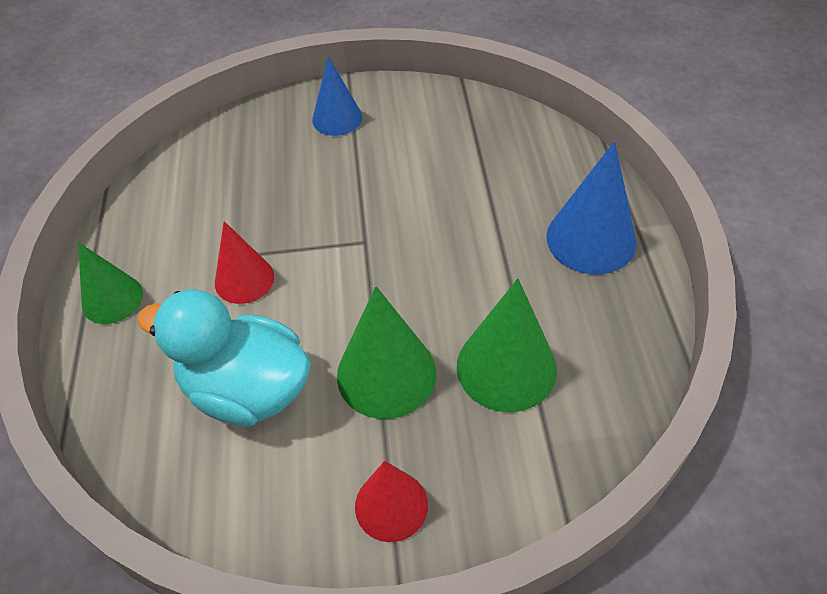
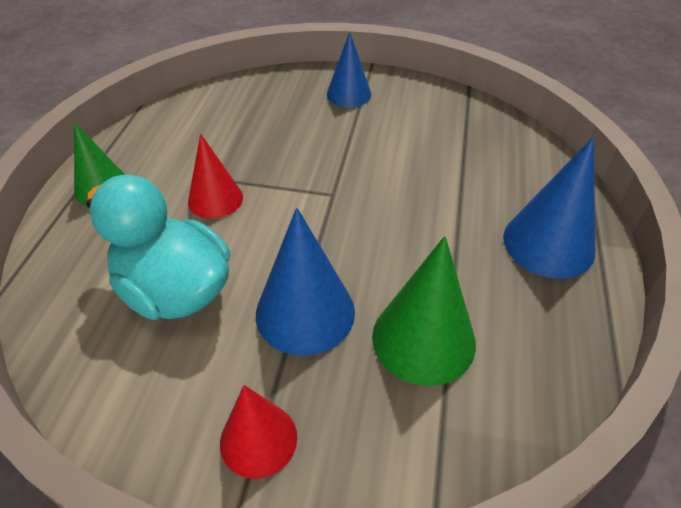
camera: 15 degrees right, 5 degrees down
(386, 374) = (305, 312): green cone -> blue cone

